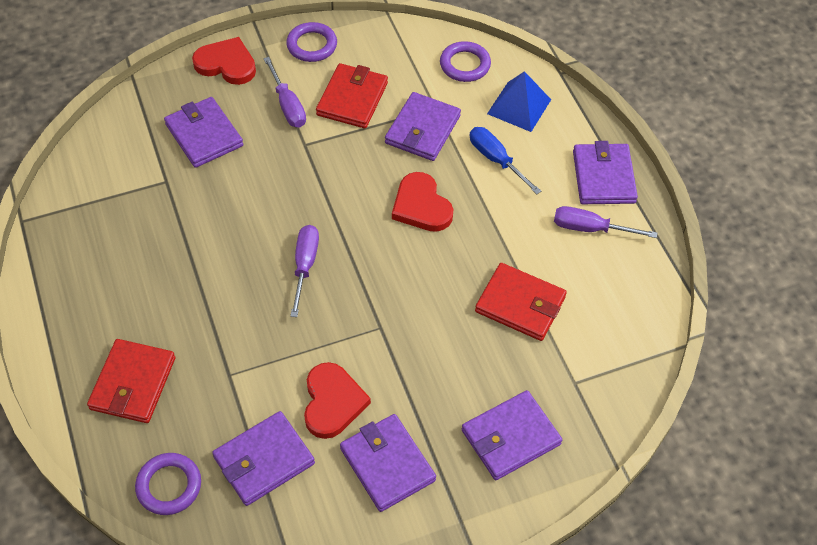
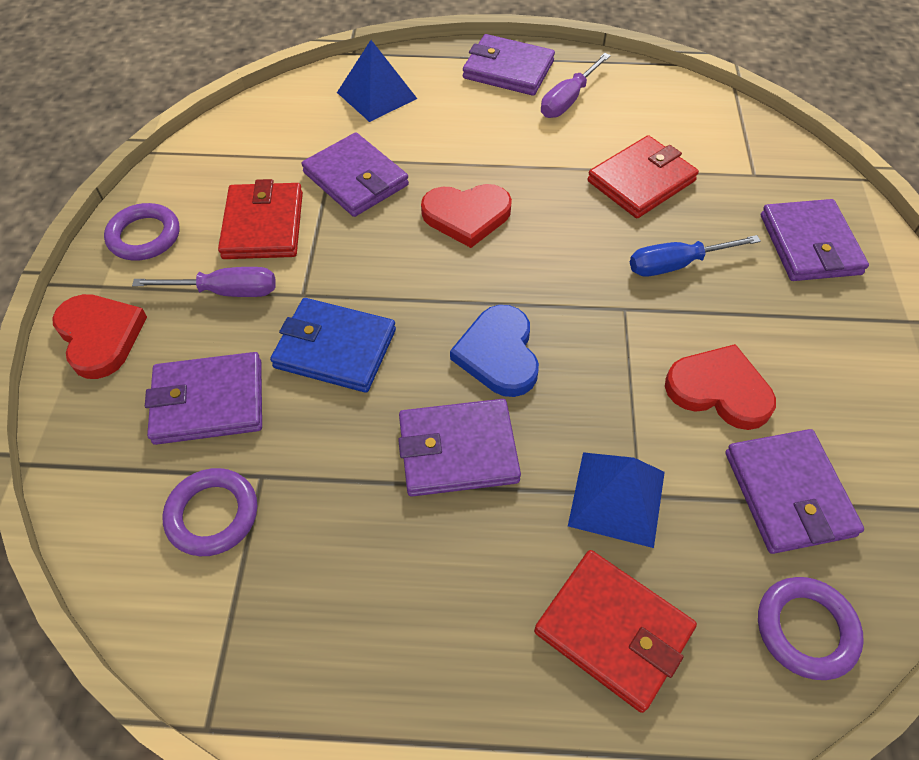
camera: 65 degrees left, 0 degrees up
(221, 363) = (617, 498): none -> blue pyramid
(226, 64) = (100, 336): red heart -> red heart turned 105 degrees clockwise
(269, 178) = (335, 348): none -> blue wallet
(305, 266) = (498, 354): purple screwdriver -> blue heart
(352, 99) = (263, 225): red wallet -> red wallet turned 45 degrees clockwise
(387, 464) = (821, 363): purple wallet -> purple wallet (458, 450)
(465, 65) = (287, 115): purple ring -> purple ring (212, 514)
(496, 160) = (438, 136): blue screwdriver -> blue screwdriver (676, 265)

